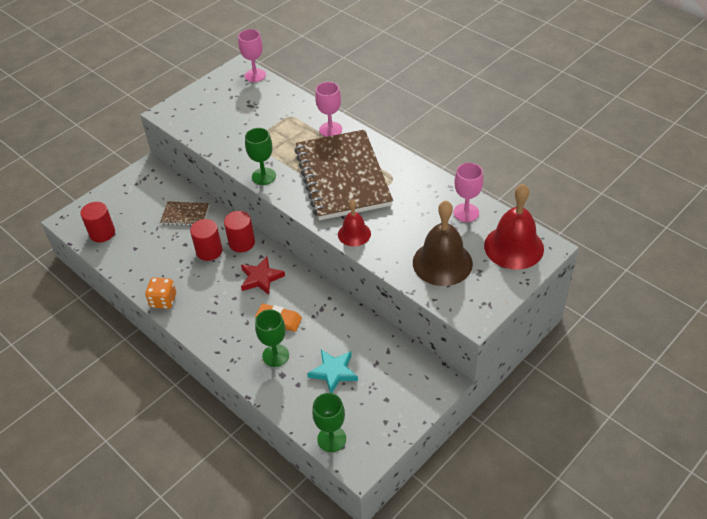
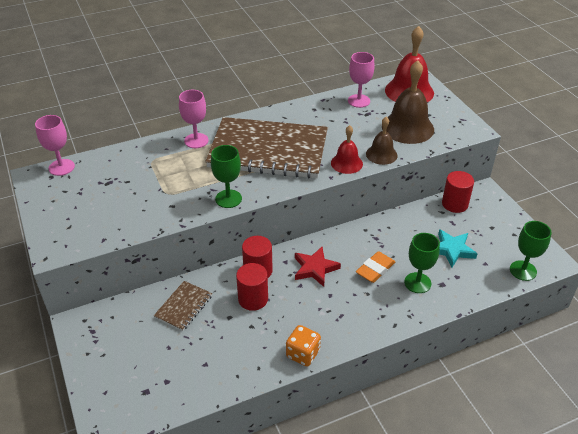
camera: 70 degrees left, 5 degrees down
(102, 233) = (157, 392): red cylinder -> red cylinder (454, 204)
(383, 254) = (381, 154): none -> brown bell

